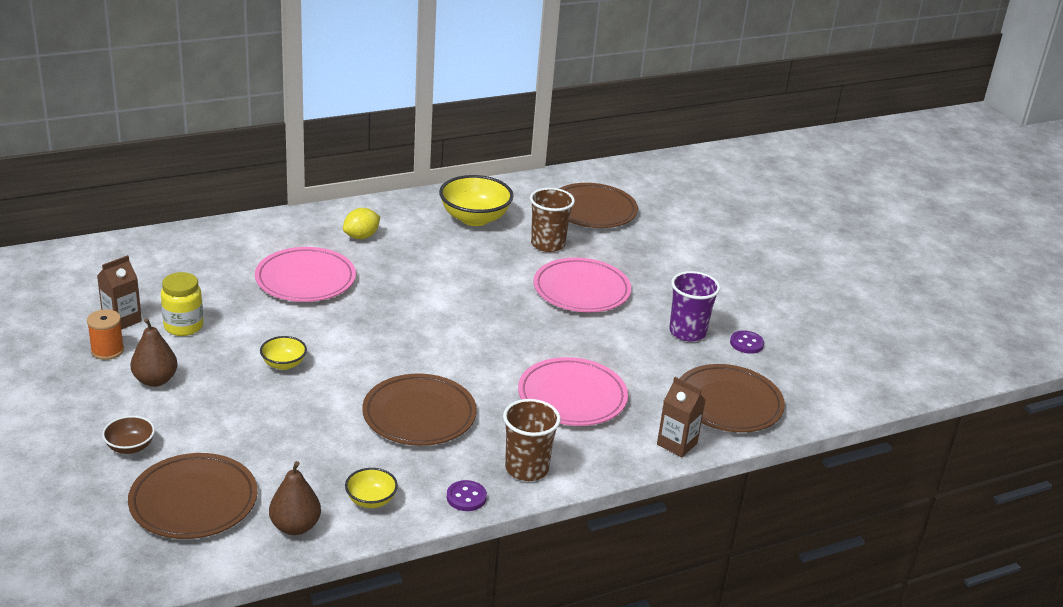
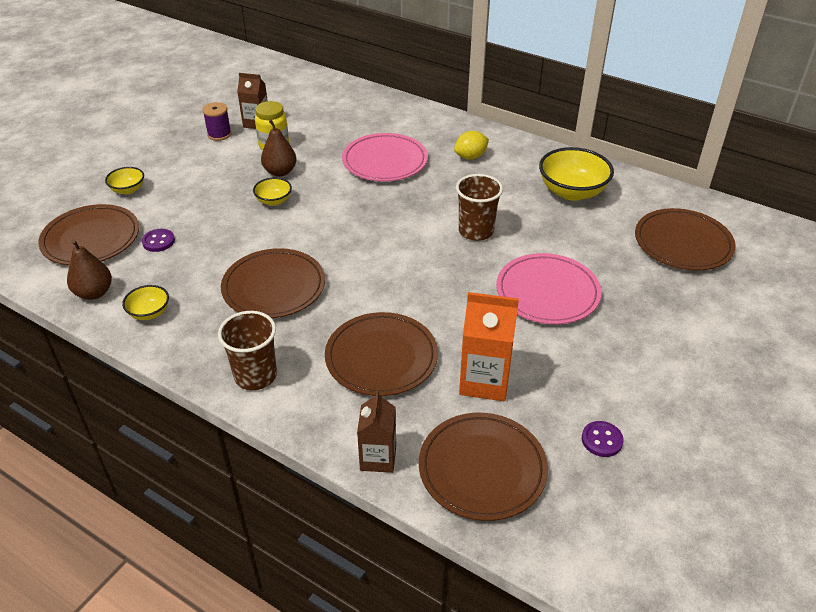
camera: 60 degrees right, 10 degrees up
(107, 350) = (219, 134): orange spool -> purple spool
(130, 447) = (128, 190): brown bowl -> yellow bowl
(155, 380) = (205, 164): brown pear -> brown pear (280, 172)
(361, 236) = (470, 157): yellow lemon -> yellow lemon turned 45 degrees counterclockwise
(466, 497) = (190, 359): purple button -> purple button (158, 241)
(547, 244) = (590, 243): brown cup -> brown cup (476, 231)
(572, 397) = (381, 358): pink plate -> brown plate
(646, 362) = (484, 381): none -> orange carton
(687, 332) = (567, 388): purple cup -> none

